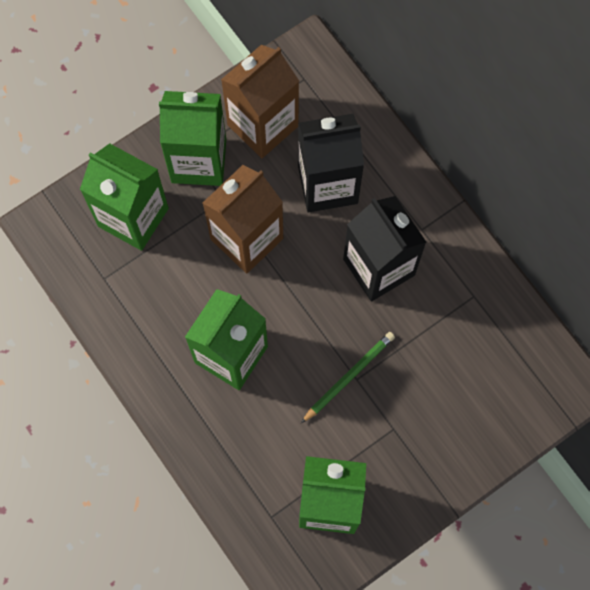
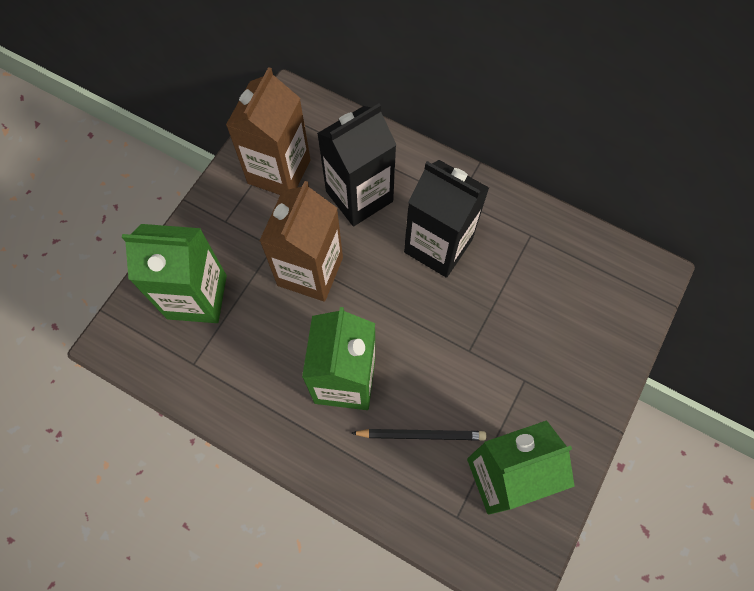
camera: 25 degrees left, 5 degrees down
(198, 160) = (235, 223): green carton -> none
(275, 433) = (421, 434): none -> black pencil
(349, 376) = (461, 351): green pencil -> none

